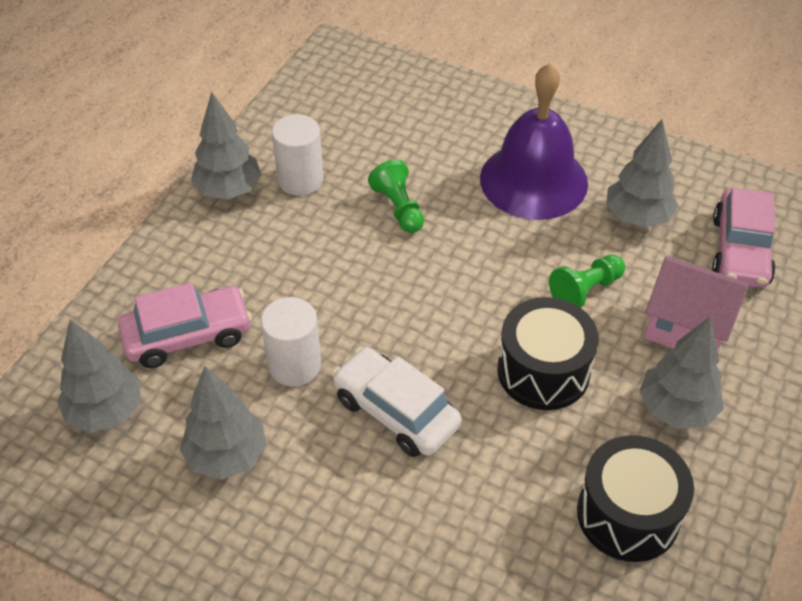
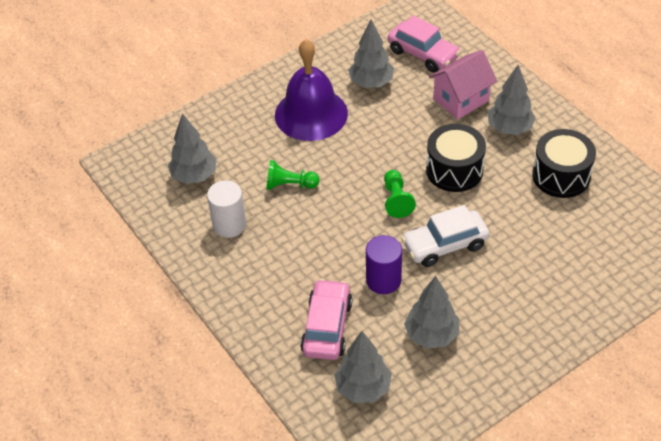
camera: 60 degrees left, 0 degrees up
(229, 190) = (212, 266): grey tree -> grey tree (194, 176)
(294, 365) = (383, 280): white cylinder -> purple cylinder
(585, 290) = (409, 128): green pawn -> green pawn (396, 200)

